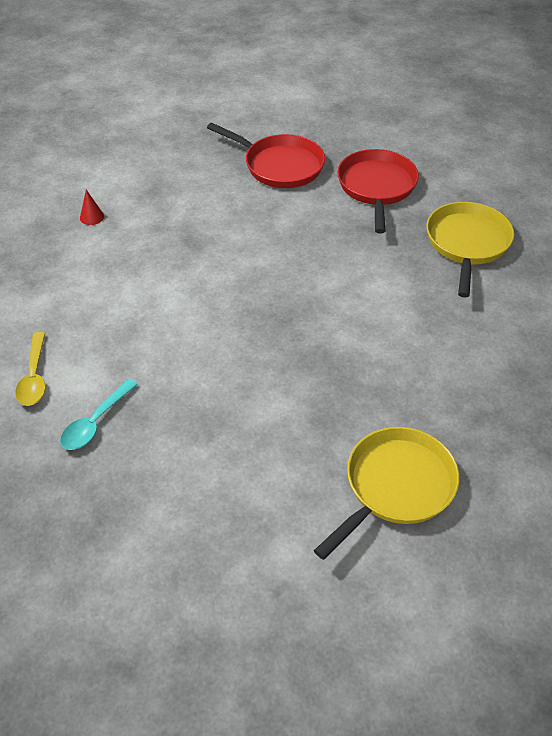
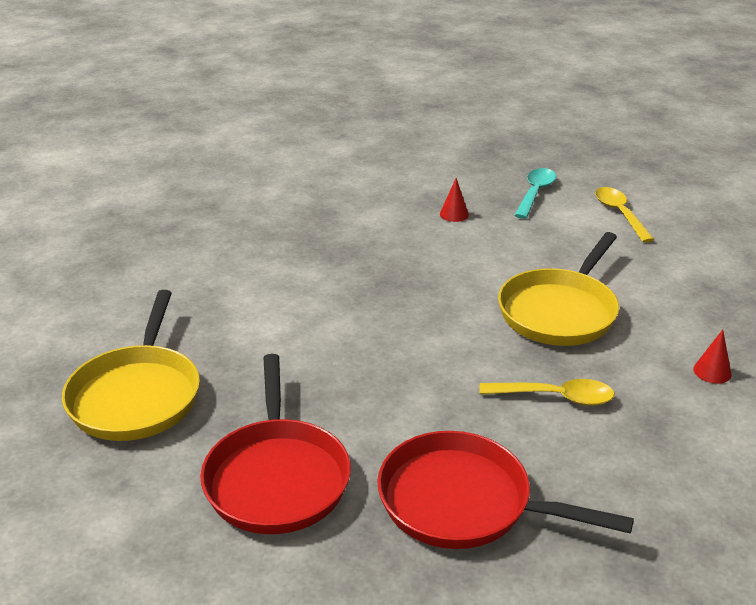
camera: 170 degrees right, 15 degrees down
(193, 399) = (454, 214): none -> red cone
(201, 212) = (555, 397): none -> yellow spoon
(395, 487) = (255, 183): yellow pan -> yellow pan (560, 311)

